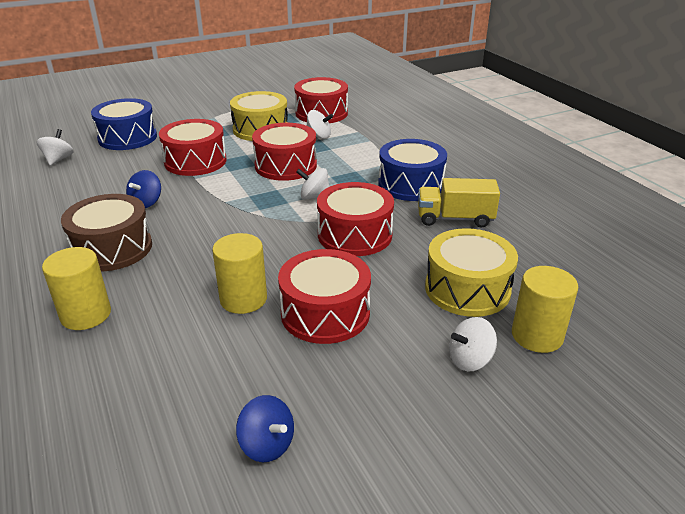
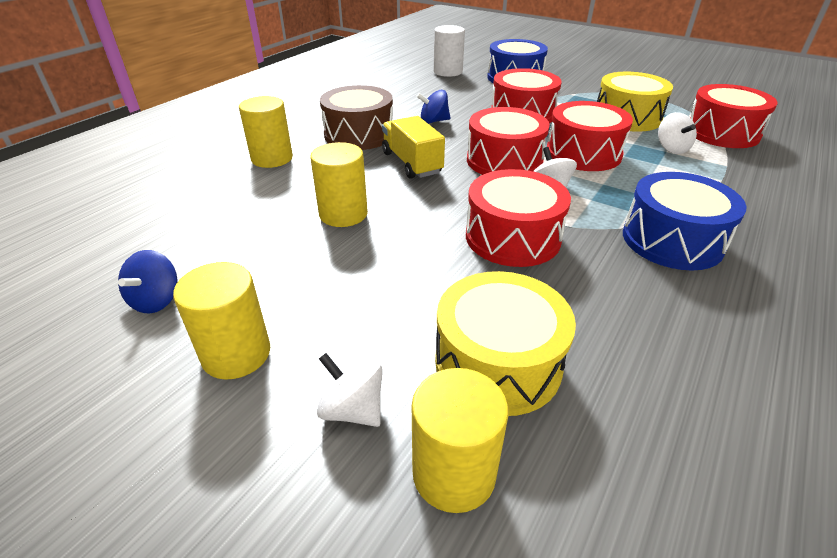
camera: 60 degrees right, 5 degrees up
(58, 159) = (448, 72): white spinning top -> white cylinder
(325, 313) = (359, 266): red drum -> red drum (504, 161)
(378, 405) = (236, 354): none -> yellow cylinder
(455, 218) = (646, 302): yellow truck -> yellow truck (412, 163)

